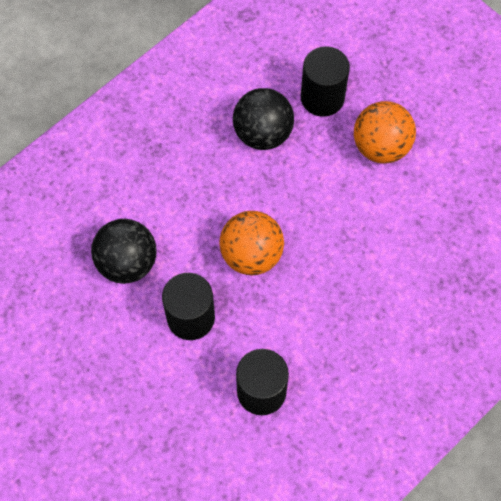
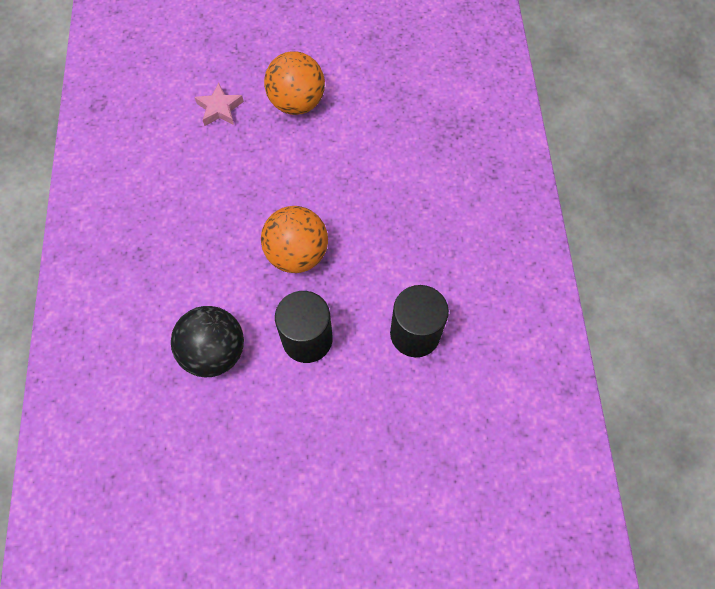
camera: 50 degrees left, 0 degrees up
(263, 133) = (206, 169): black ball -> none
(322, 98) = (219, 108): black cylinder -> pink star

